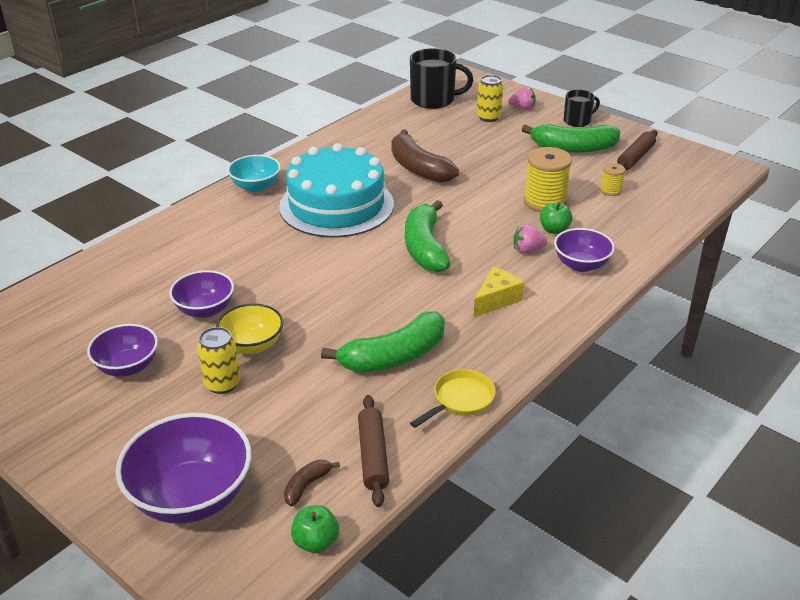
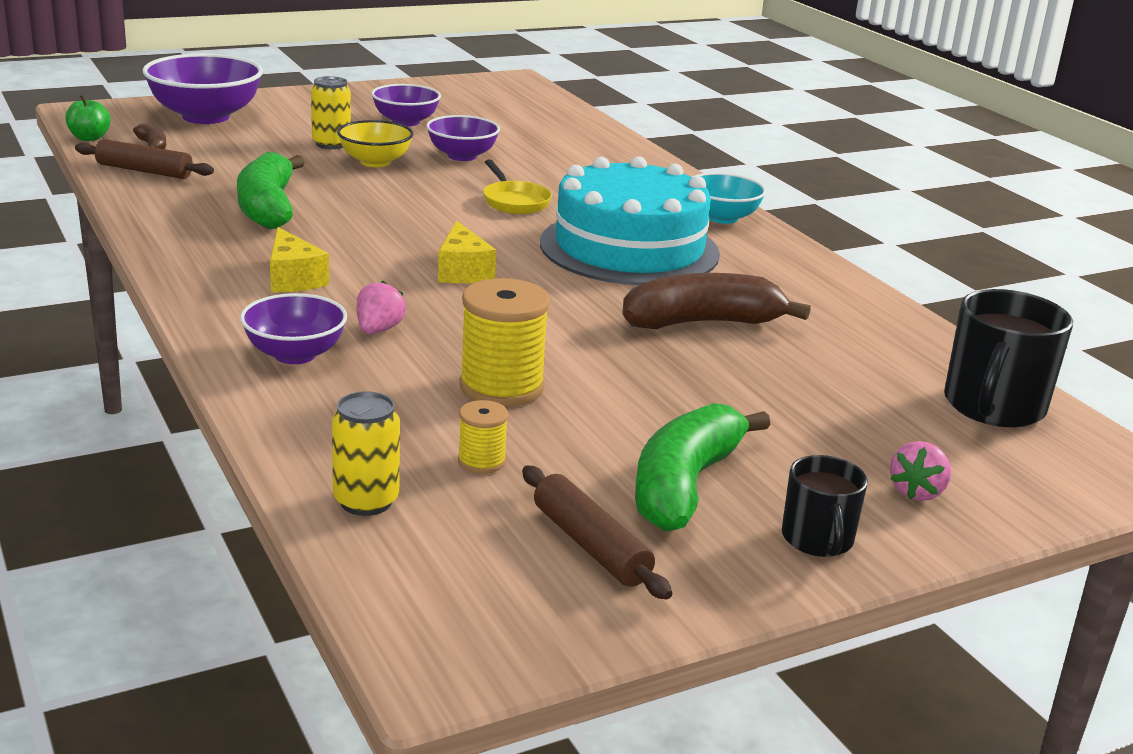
camera: 110 degrees right, 10 degrees down
(425, 248) = (463, 271): green banana -> yellow cheese
(460, 400) = (154, 217): yellow pan -> yellow pan (514, 201)
(488, 117) = (882, 439): yellow can -> yellow can (366, 501)
(554, 230) = (409, 366): green apple -> none

